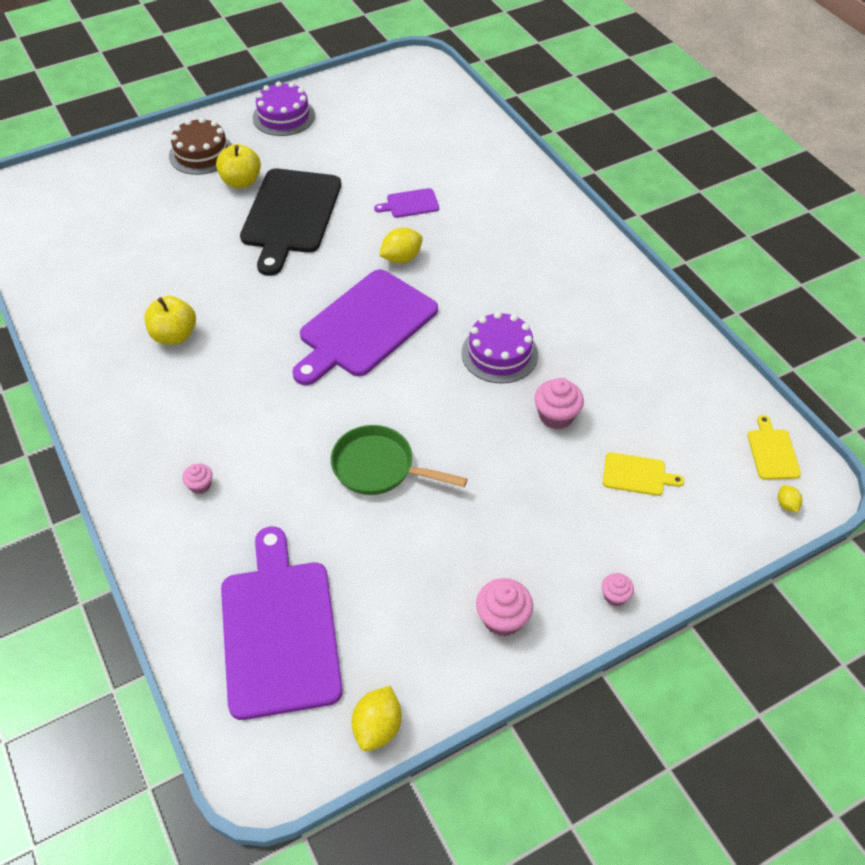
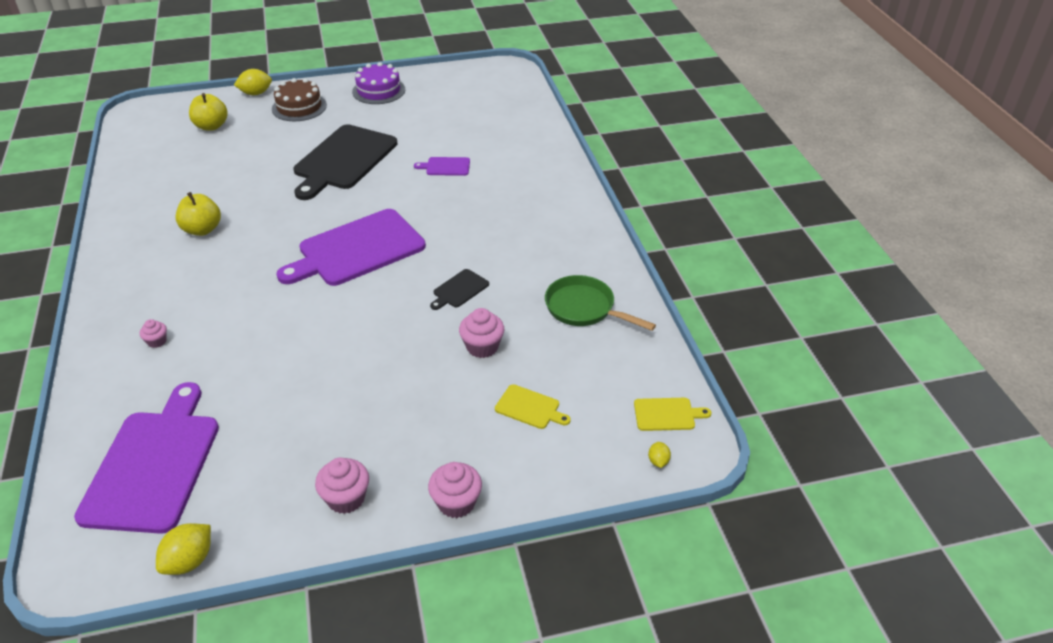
camera: 15 degrees right, 10 degrees down
(241, 181) = (318, 131): yellow apple -> yellow apple (211, 126)
(379, 467) = (308, 357): green pan -> green pan (584, 308)
(401, 258) = (416, 205): yellow lemon -> yellow lemon (256, 93)
(499, 353) = (459, 290): purple cake -> black cutting board
(615, 596) = (456, 503): pink cupcake -> pink cupcake, size x1.72
(772, 452) = (667, 414): yellow cutting board -> yellow cutting board turned 75 degrees clockwise

